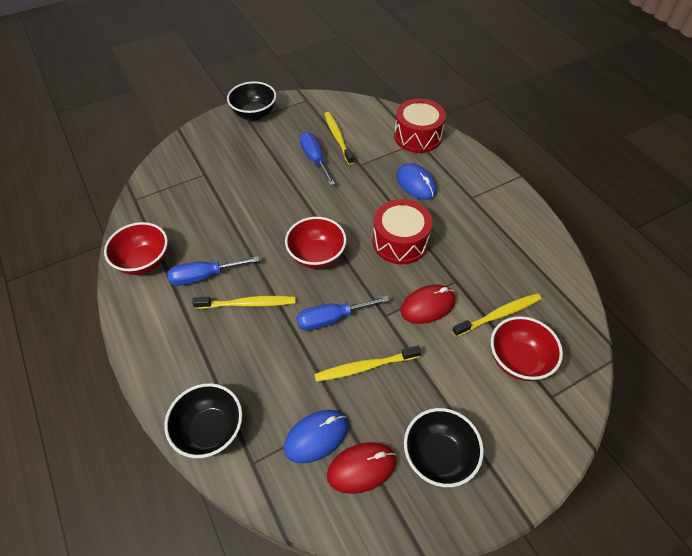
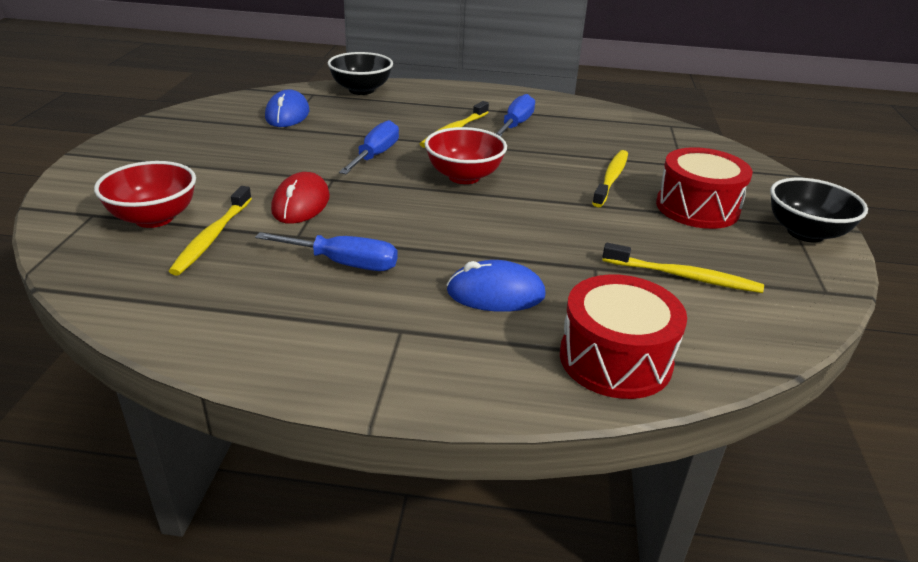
camera: 125 degrees right, 20 degrees down
(144, 262) = (569, 110): red bowl -> none
(315, 159) = (644, 238): blue screwdriver -> blue screwdriver (344, 263)
(361, 468) = (234, 119): red mouse -> none
(365, 367) = (303, 150): yellow toothbrush -> yellow toothbrush (611, 178)
(400, 242) = (409, 229): red drum -> red drum (697, 208)
(438, 456) = (179, 145): black bowl -> none

